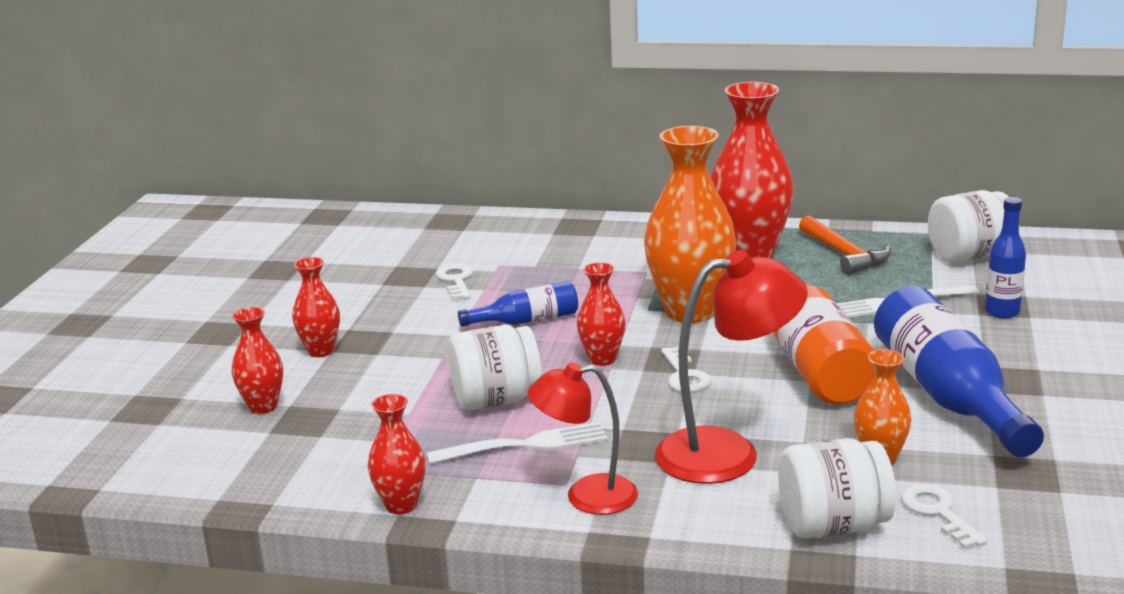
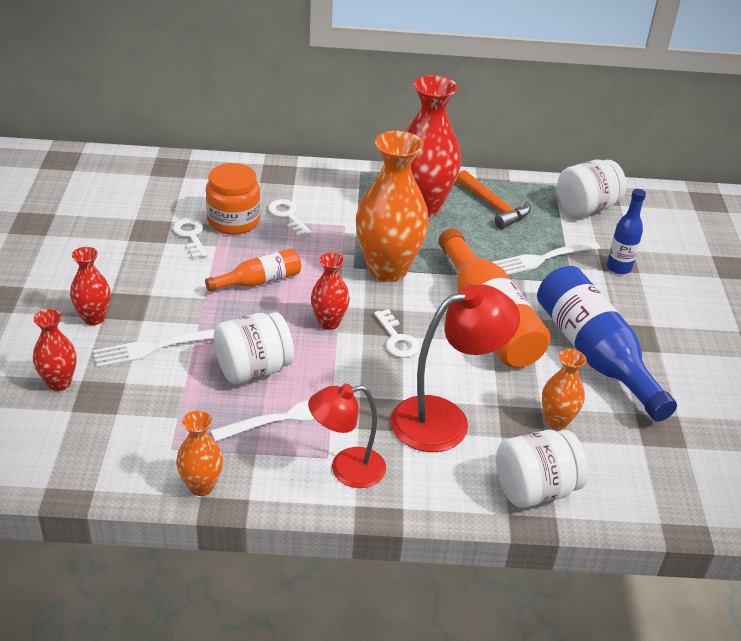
camera: 15 degrees left, 15 degrees up
(385, 378) = (156, 347): none -> white fork
(401, 505) = (201, 486): red vase -> orange vase
(511, 267) = (233, 221): none -> orange jar
(526, 321) = (259, 281): blue bottle -> orange bottle
(938, 512) = (606, 473): white key -> white key (287, 216)

